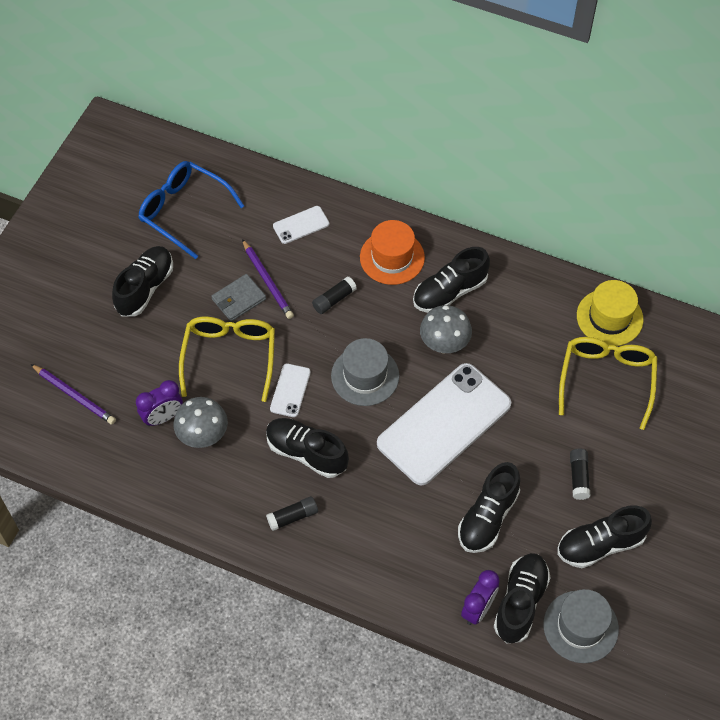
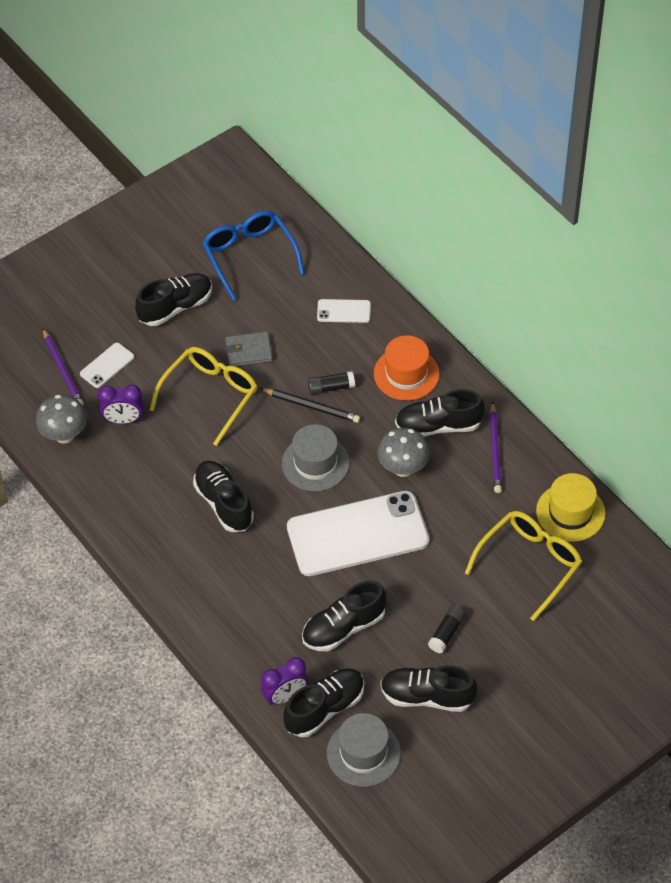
camera: 30 degrees right, 5 degrees down
(203, 436) = (147, 450): grey mushroom -> grey mushroom (64, 435)
(267, 281) = (283, 346): purple pencil -> purple pencil (495, 450)
(290, 390) = (243, 446): white phone -> white phone (107, 365)
(293, 517) = (179, 549): black glue stick -> none
(328, 325) = (311, 406): none -> black pencil

